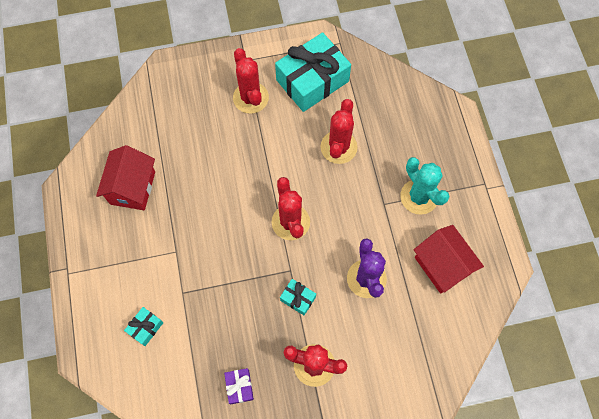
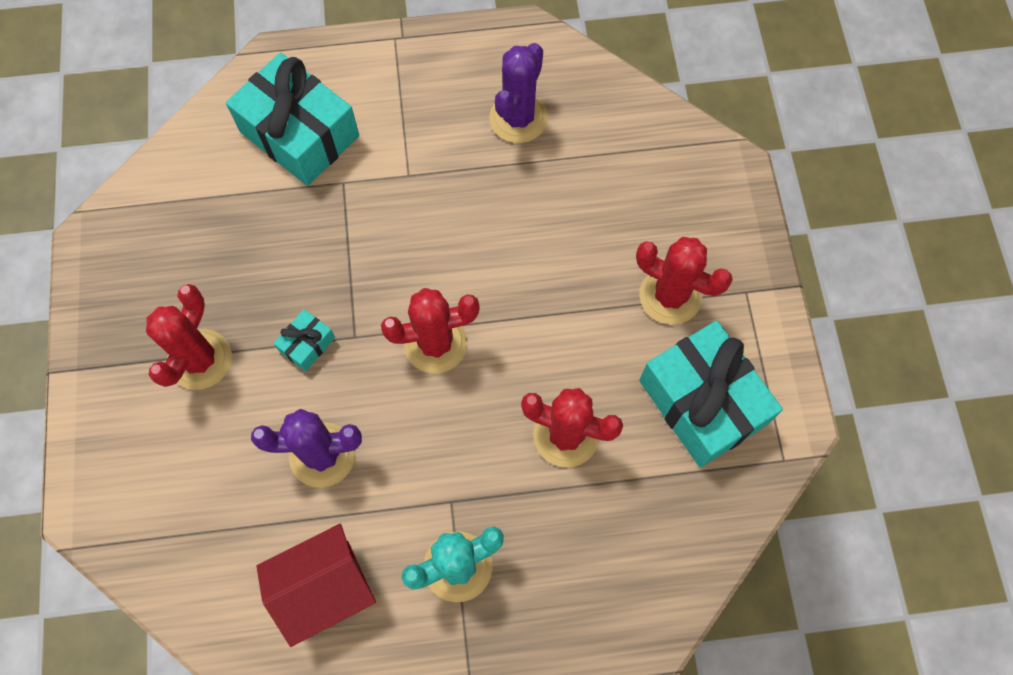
camera: 95 degrees right, 0 degrees up
(132, 188) = (518, 118): red house -> purple cactus
(145, 327) = (299, 134): turquoise gift -> turquoise gift, size x2.28
(239, 387) = (190, 253): purple gift -> none
(250, 98) = (670, 296): red cactus -> red cactus turned 45 degrees clockwise

